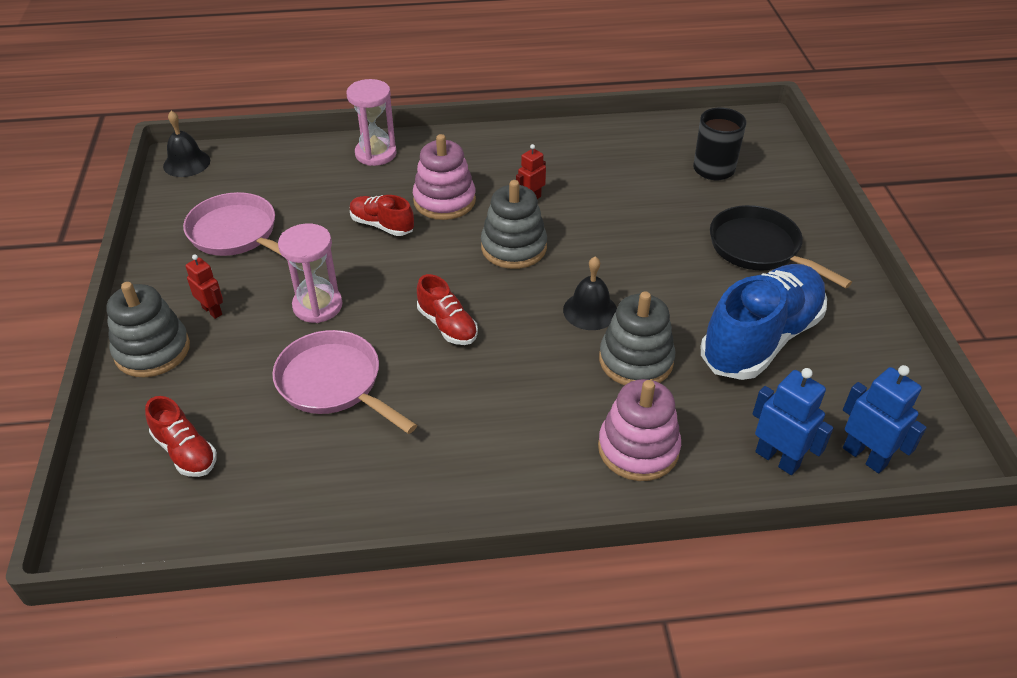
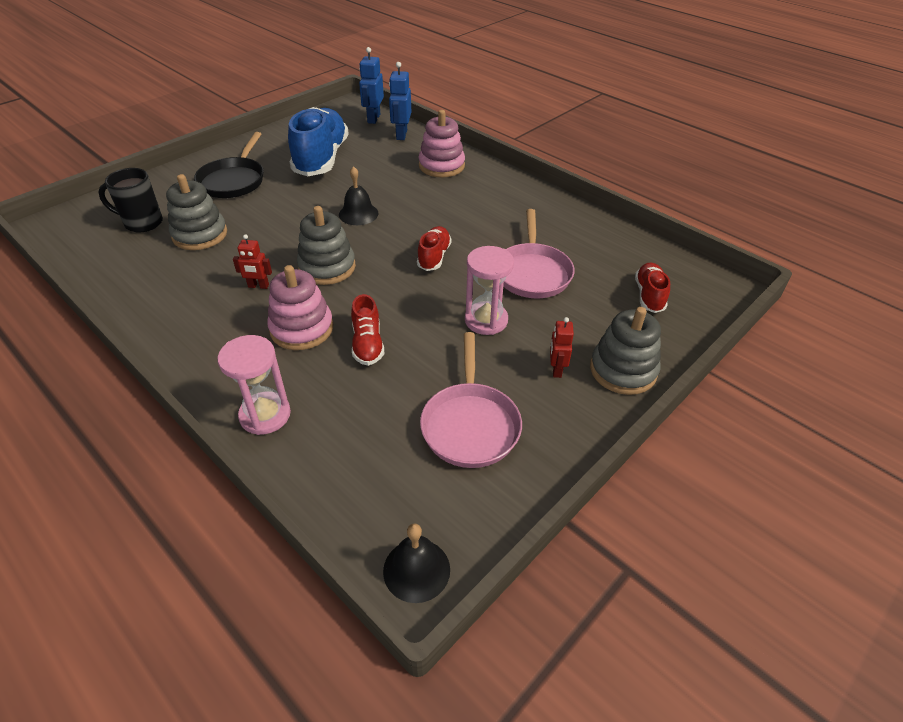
camera: 130 degrees left, 0 degrees up
(636, 360) = (382, 186): grey stacking toy -> grey stacking toy (200, 235)
(760, 339) = (321, 159): blue shoe -> blue shoe turned 90 degrees clockwise

